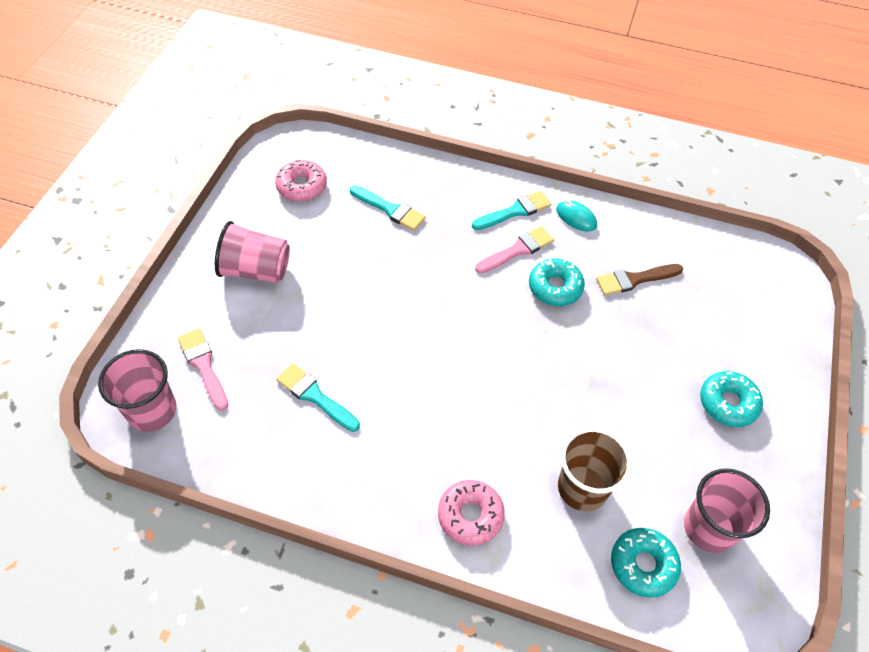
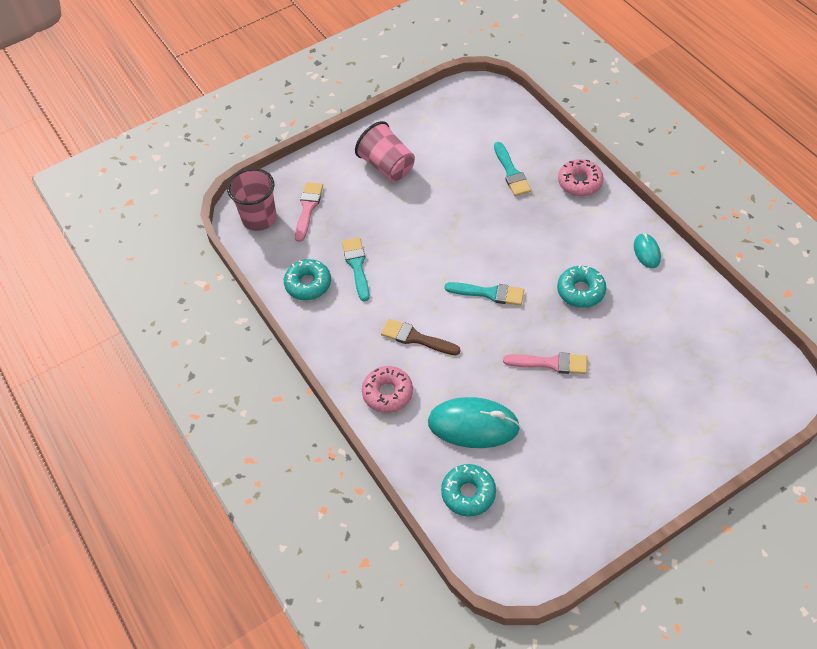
camera: 45 degrees right, 0 degrees up
(302, 186) = (464, 125): pink donut -> pink donut (579, 182)
(515, 211) = (603, 222): turquoise brush -> turquoise brush (489, 293)
(517, 250) = (578, 250): pink brush -> pink brush (550, 363)
(582, 488) = (473, 425): brown cup -> turquoise mouse
(635, 279) = (648, 320): brown brush -> brown brush (416, 338)
(708, 528) = (534, 504): pink cup -> none
(728, 403) = (632, 442): turquoise donut -> turquoise donut (308, 284)

